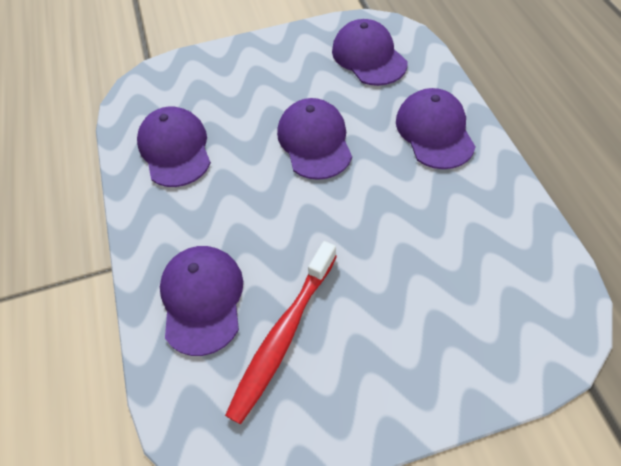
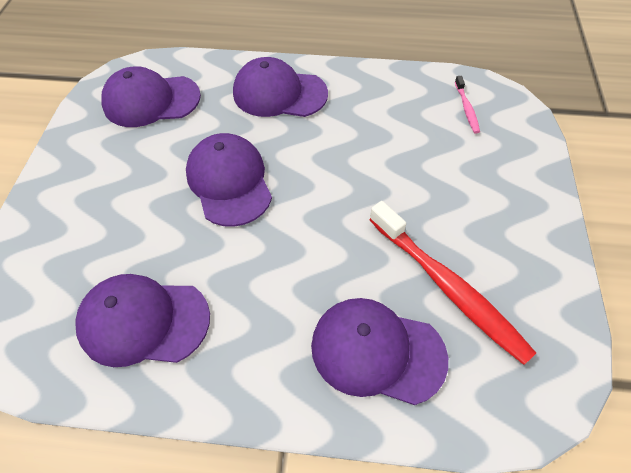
camera: 70 degrees left, 0 degrees up
(314, 141) = (229, 181): purple cap -> purple cap turned 60 degrees clockwise
(524, 293) = (466, 108): none -> pink toothbrush

